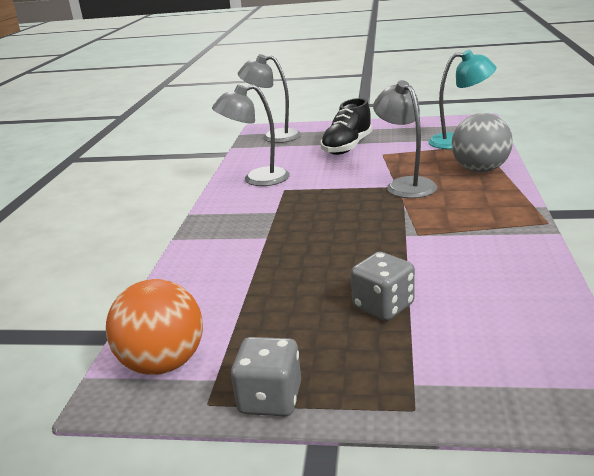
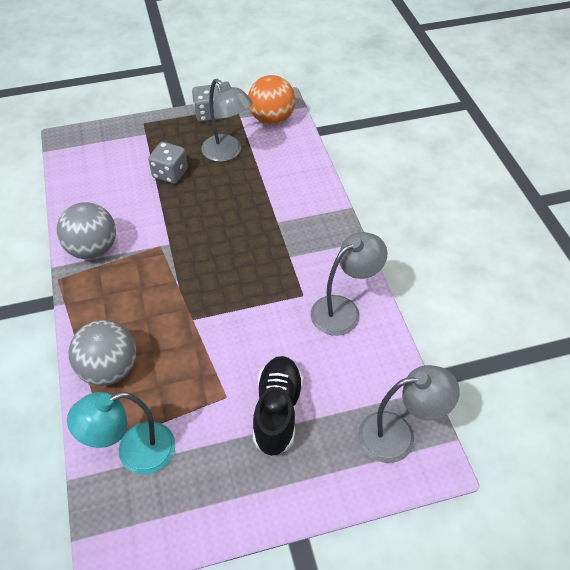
camera: 155 degrees right, 25 degrees up
(405, 184) = (184, 323): grey lamp -> grey lamp (227, 153)
(506, 241) = (93, 249): none -> grey ball

